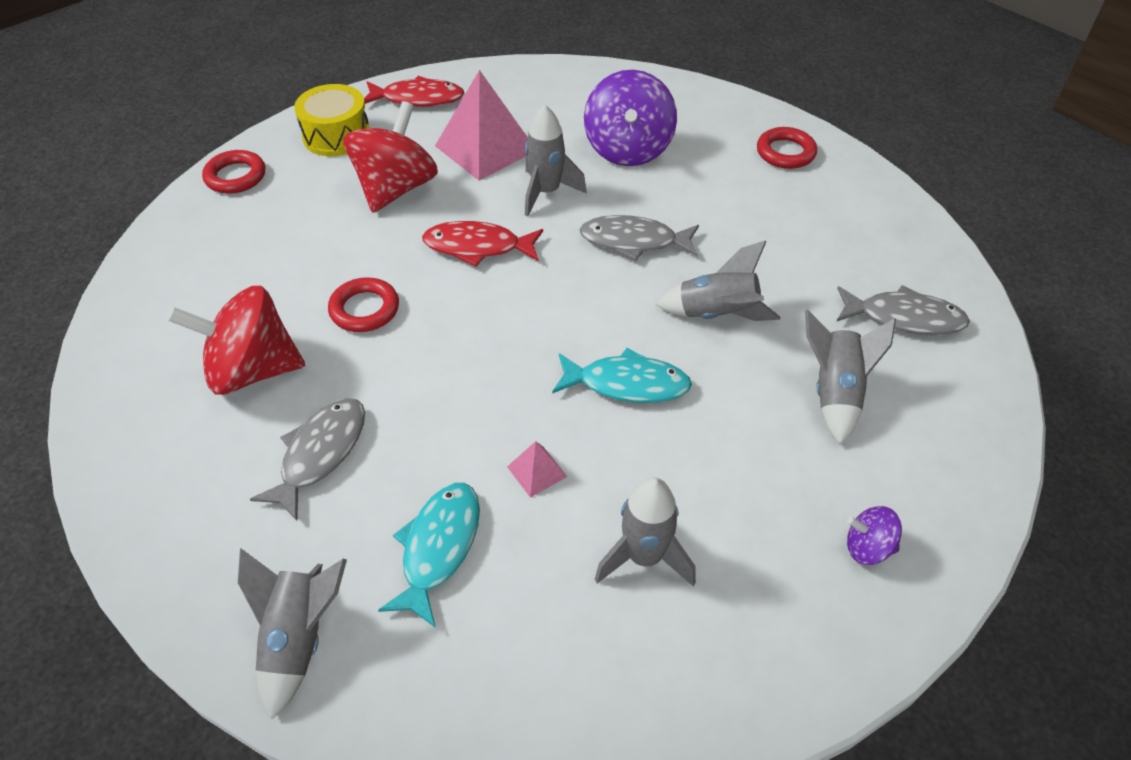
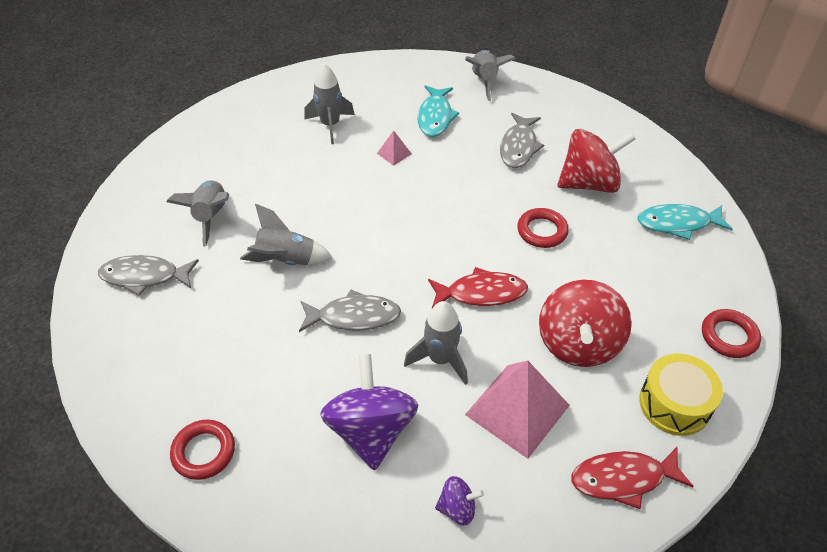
camera: 170 degrees right, 0 degrees up
(627, 384) = (348, 205): turquoise fish -> turquoise fish (678, 223)
(867, 548) = (213, 142): purple spinning top -> purple spinning top (457, 508)

